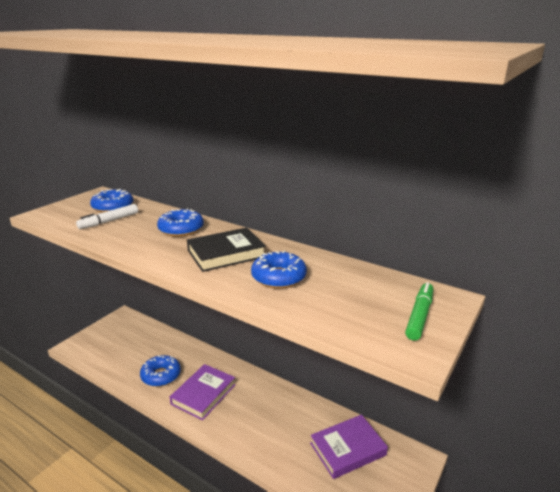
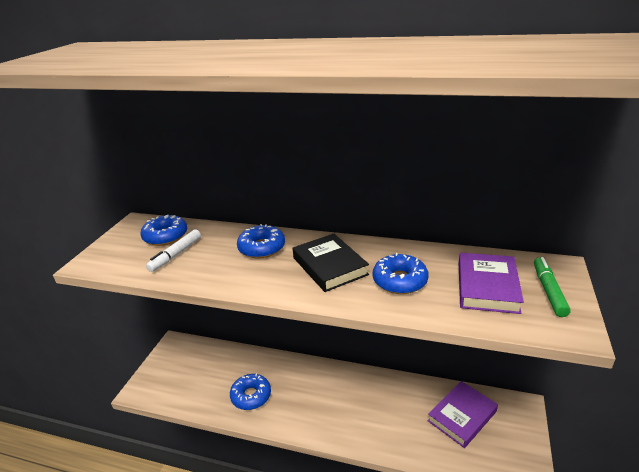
camera: 15 degrees left, 5 degrees up
(203, 394) = (304, 403): purple book -> purple book (487, 287)
(226, 254) = (329, 266): black book -> black book turned 75 degrees counterclockwise

